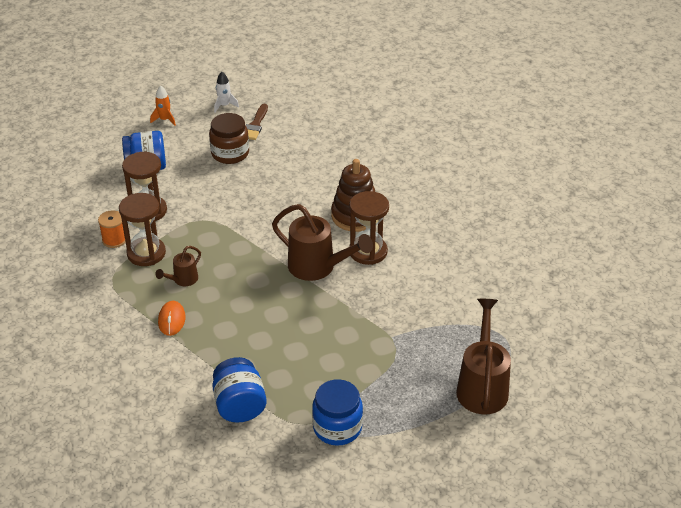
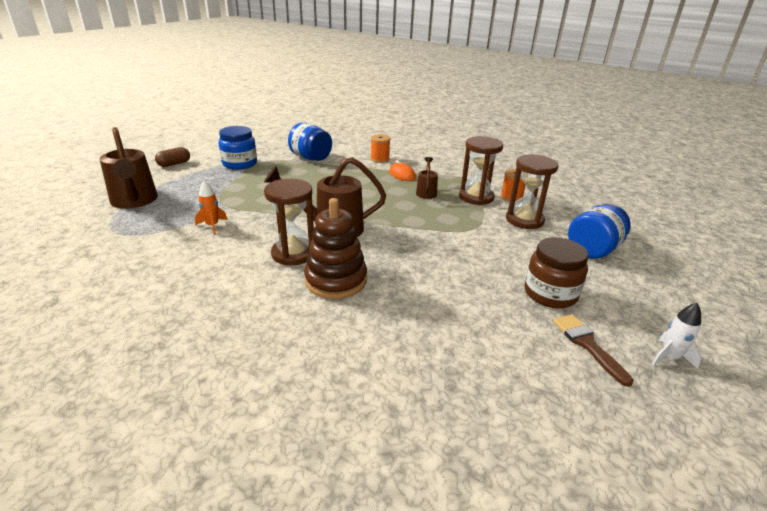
camera: 145 degrees right, 10 degrees down
(159, 364) = (380, 159): none -> orange spool
(164, 120) = (680, 303): orange rocket -> orange rocket (212, 226)
(420, 464) = (174, 164): none -> brown capsule

